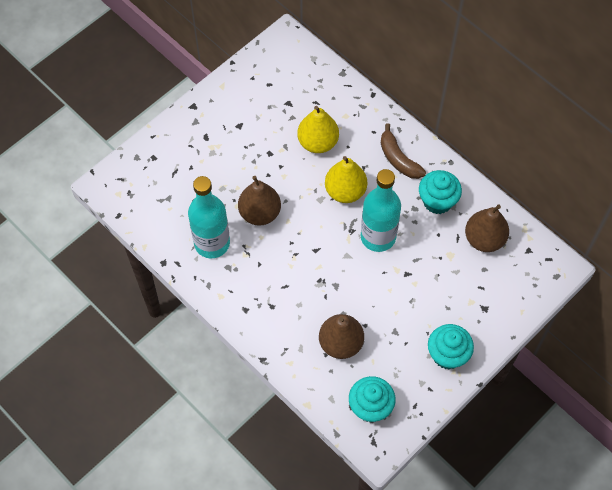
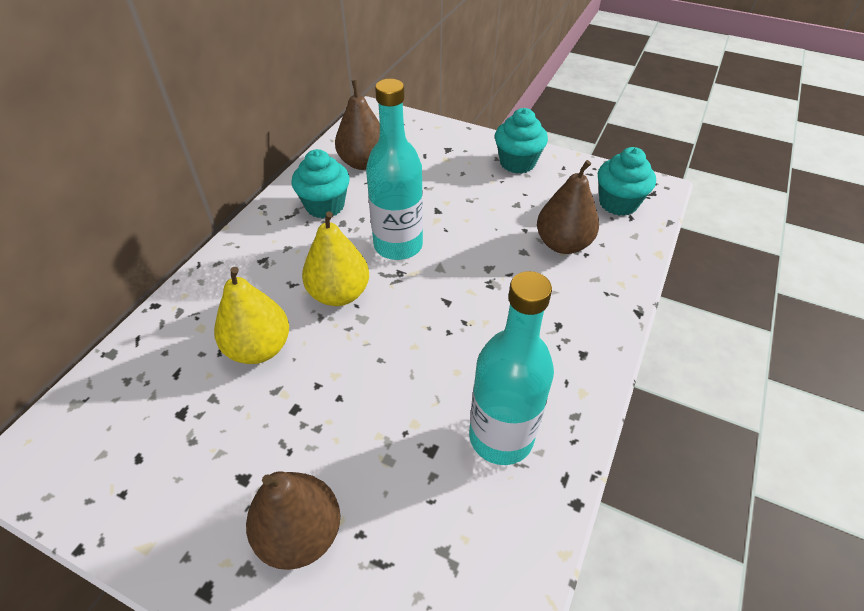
camera: 110 degrees left, 15 degrees down
(260, 213) = (415, 386): brown pear -> brown pear (300, 534)
(398, 159) = (269, 253): brown banana -> none

